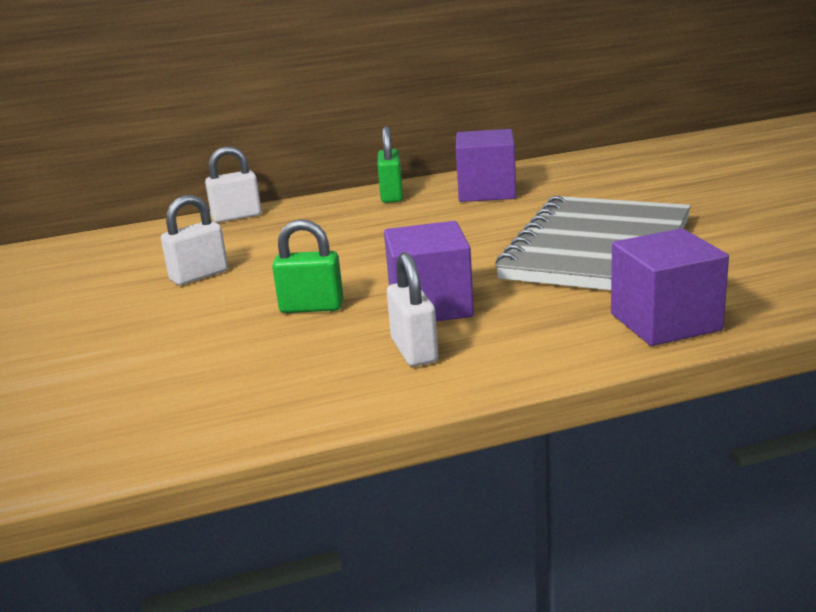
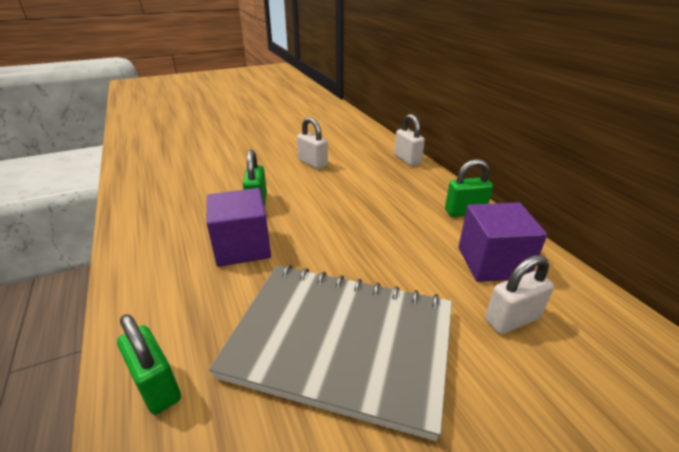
camera: 80 degrees right, 10 degrees up
(414, 351) = (179, 245): white padlock -> white padlock (511, 319)
(665, 322) = (157, 386): purple cube -> green padlock

